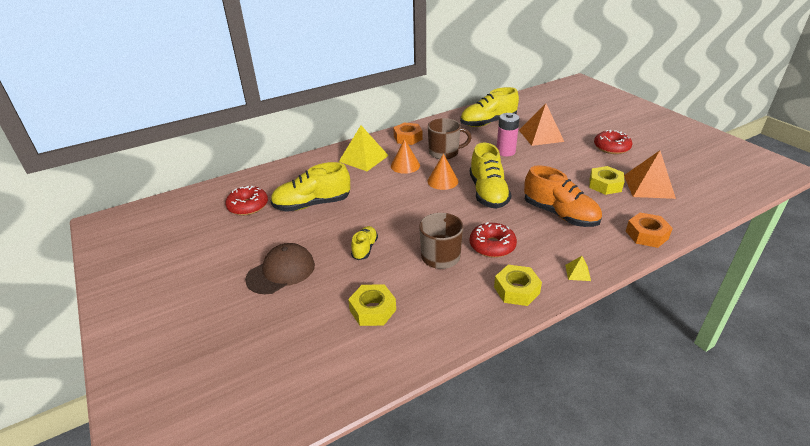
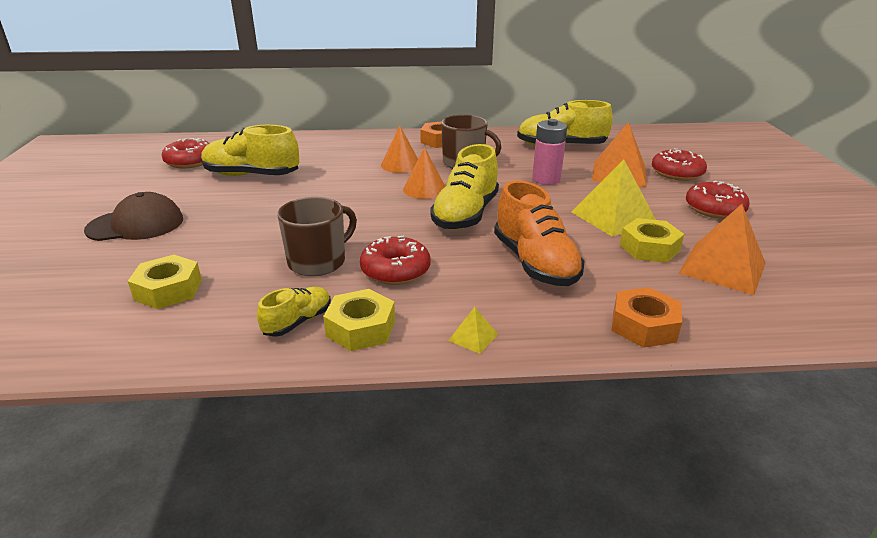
camera: 25 degrees right, 5 degrees down
(363, 158) = (363, 148): yellow pyramid -> yellow pyramid (613, 217)
(365, 248) = (246, 229): yellow shoe -> yellow shoe (298, 322)
(570, 126) = (677, 173): none -> red donut

